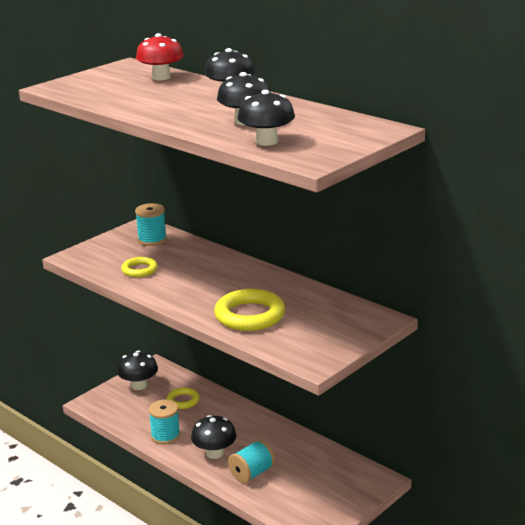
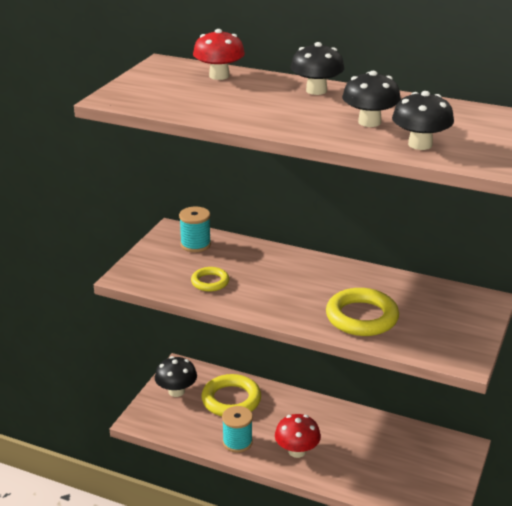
camera: 20 degrees left, 5 degrees up
(183, 401) = (231, 400): yellow ring -> yellow ring, size x1.78
(214, 453) = (297, 451): black mushroom -> red mushroom
(252, 473) = (346, 465): turquoise spool -> none

